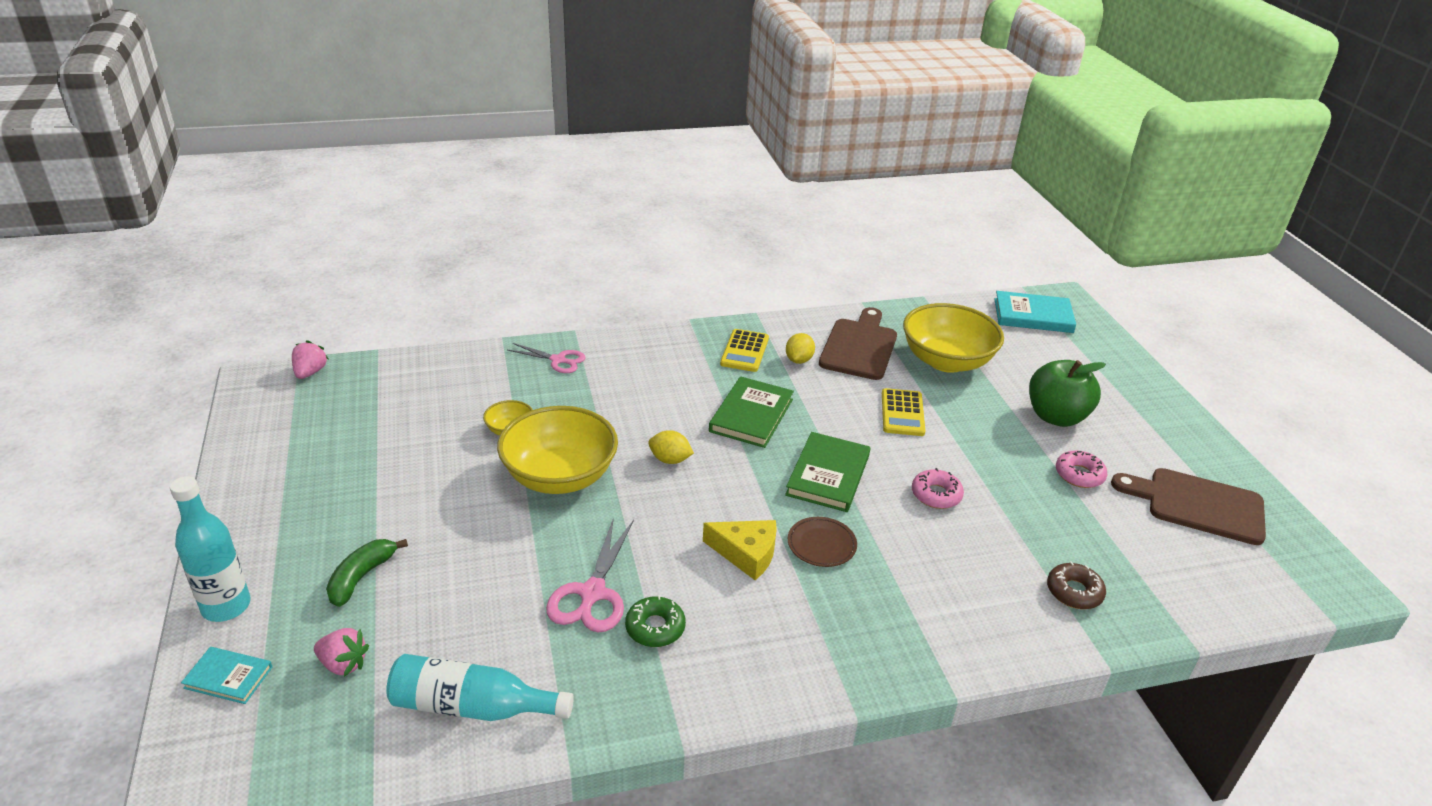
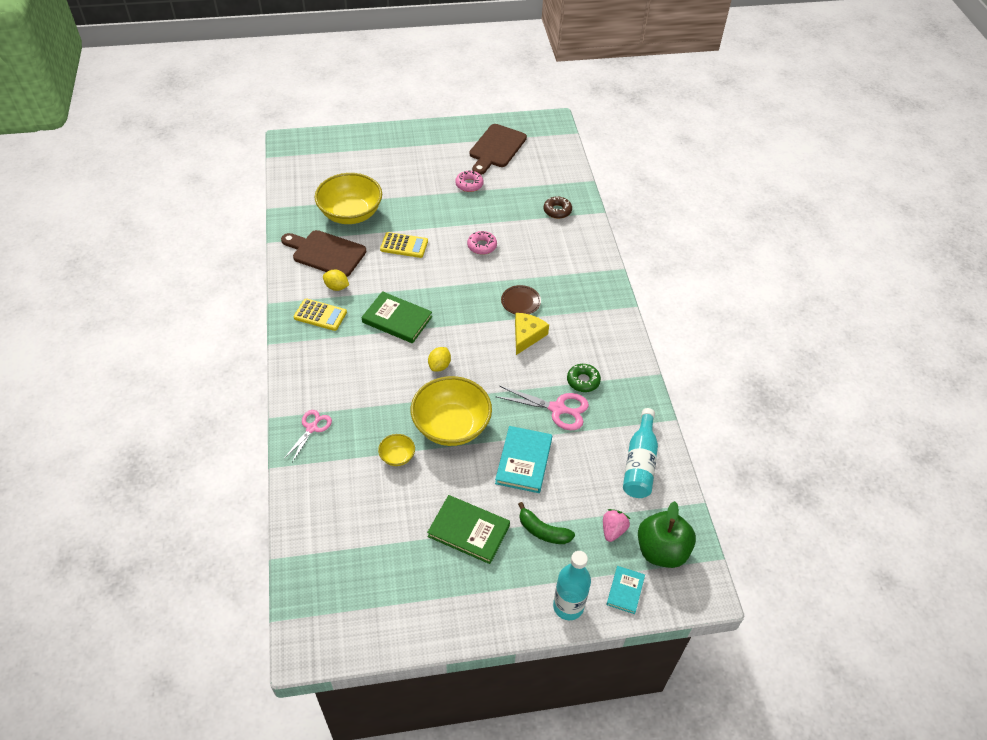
camera: 85 degrees left, 15 degrees up
(310, 372) = (299, 606): pink strawberry -> none
(828, 475) = (461, 290): green book -> green book (468, 531)
(1033, 315) = (305, 161): turquoise book -> turquoise book (523, 461)
(1056, 416) = (416, 179): green apple -> green apple (661, 550)

